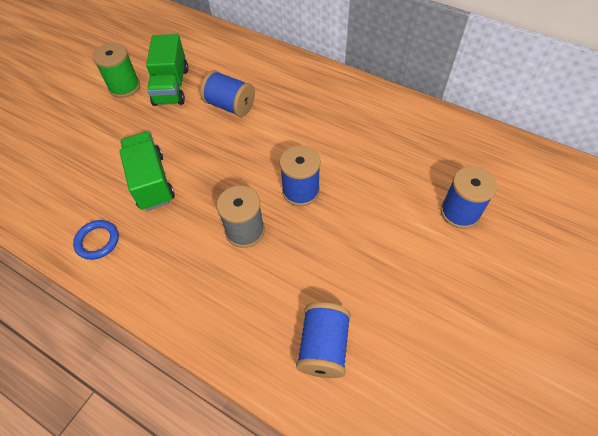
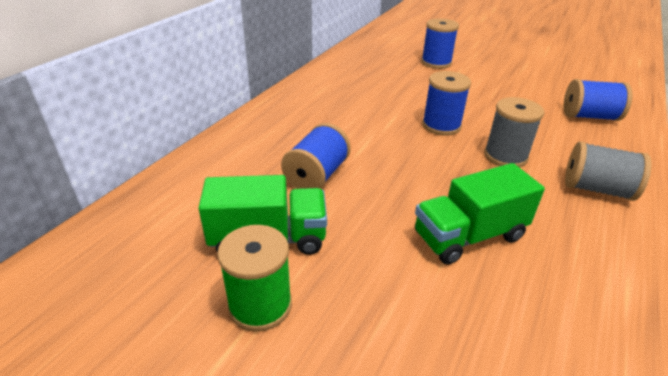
camera: 95 degrees left, 20 degrees down
(97, 241) = (591, 277): blue ring -> none
(187, 289) = (596, 189): none -> grey spool

